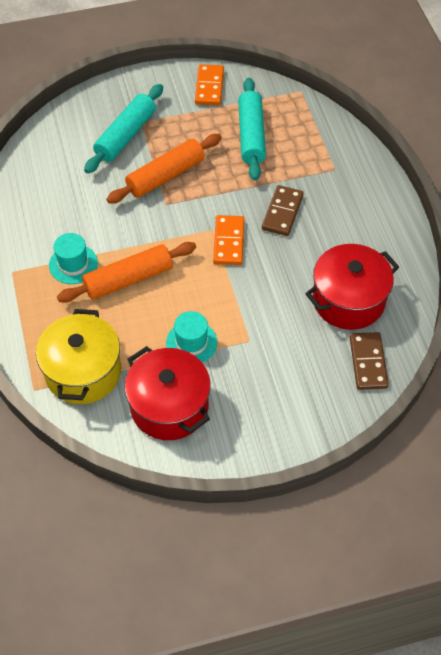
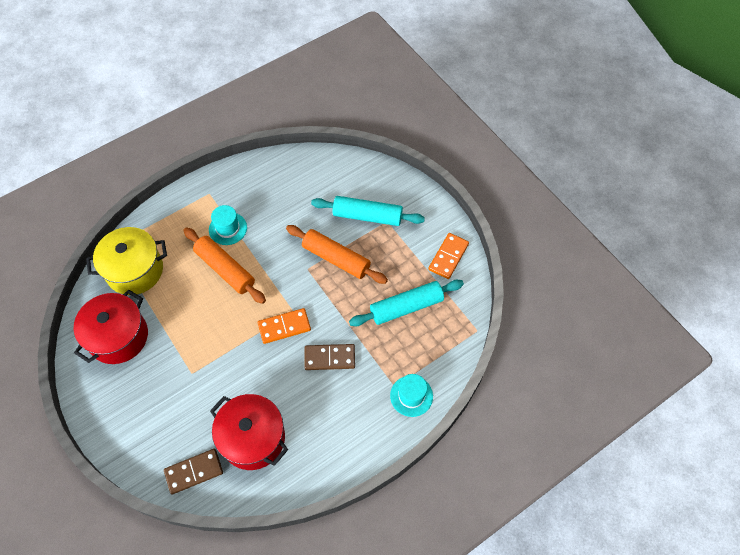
camera: 70 degrees right, 5 degrees up
(191, 342) = (178, 332): turquoise hat -> turquoise hat (411, 396)
(209, 87) = (448, 257): orange domino -> orange domino turned 45 degrees counterclockwise

